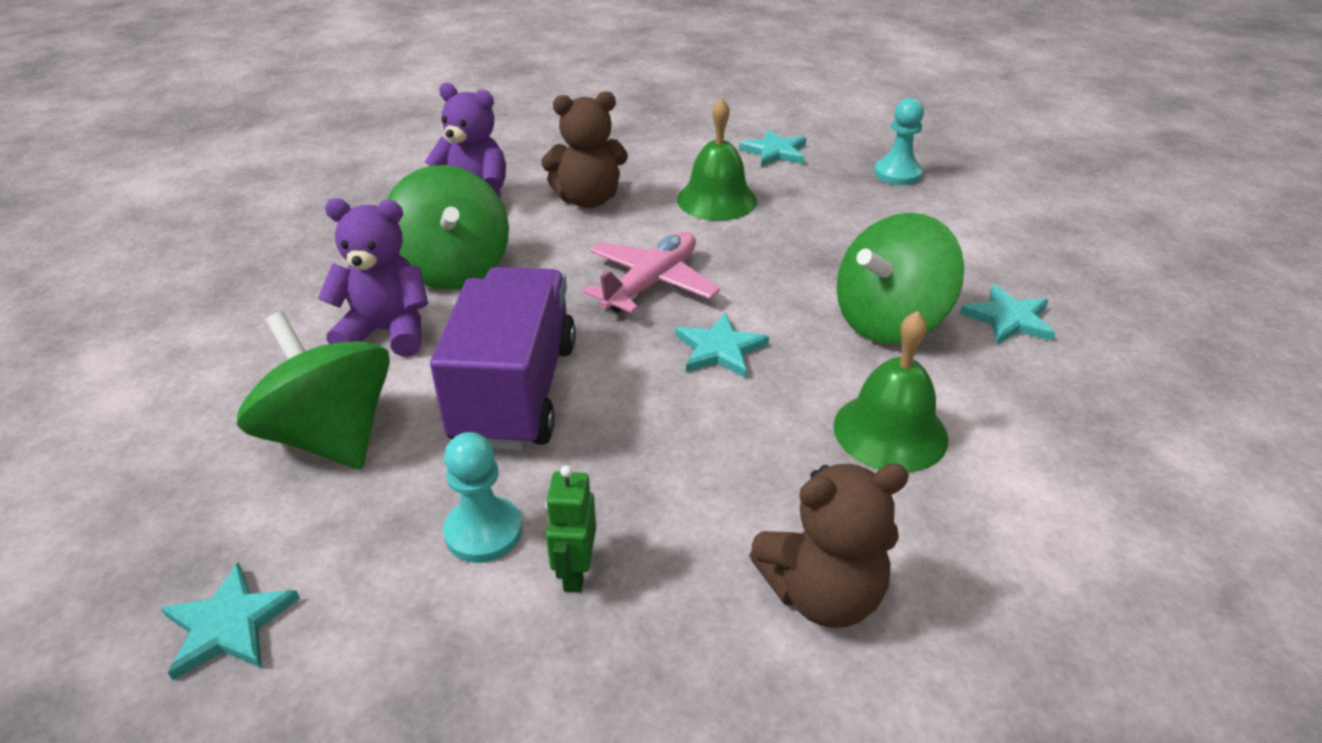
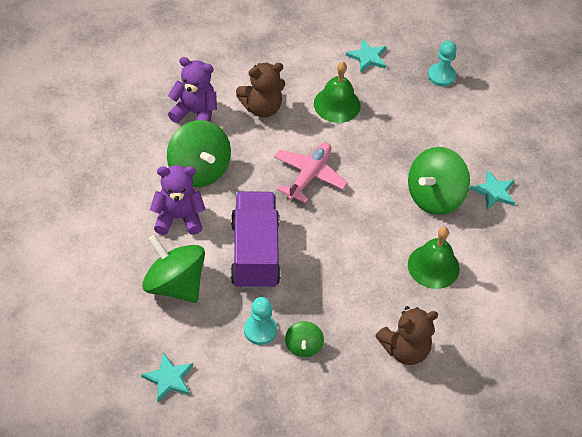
camera: 10 degrees left, 15 degrees up
(575, 572) = (303, 346): green robot -> green spinning top
(720, 349) = (350, 220): turquoise star -> none

